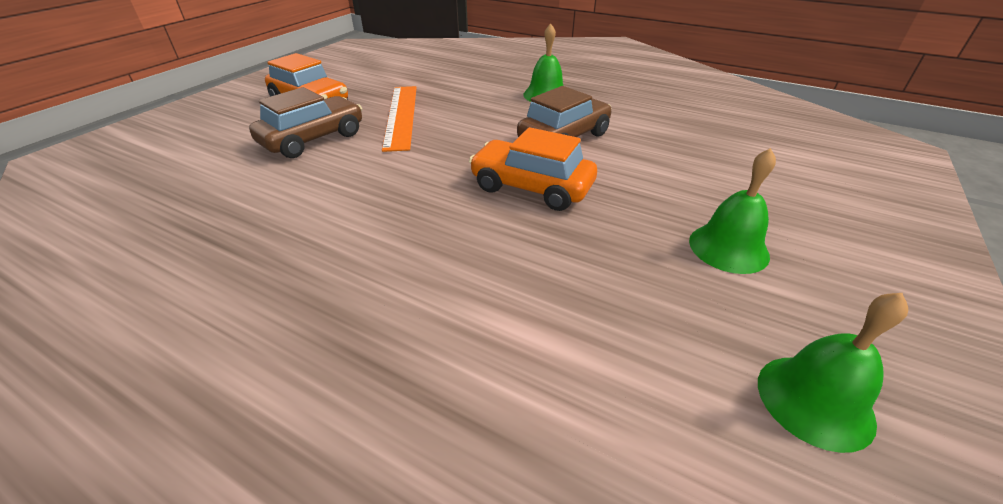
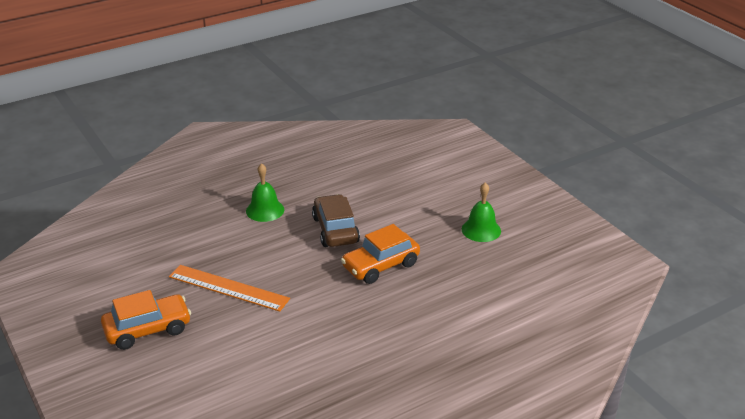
camera: 60 degrees left, 5 degrees down
(313, 139) = (226, 340): brown car -> none
(814, 401) = (565, 258): green bell -> none

